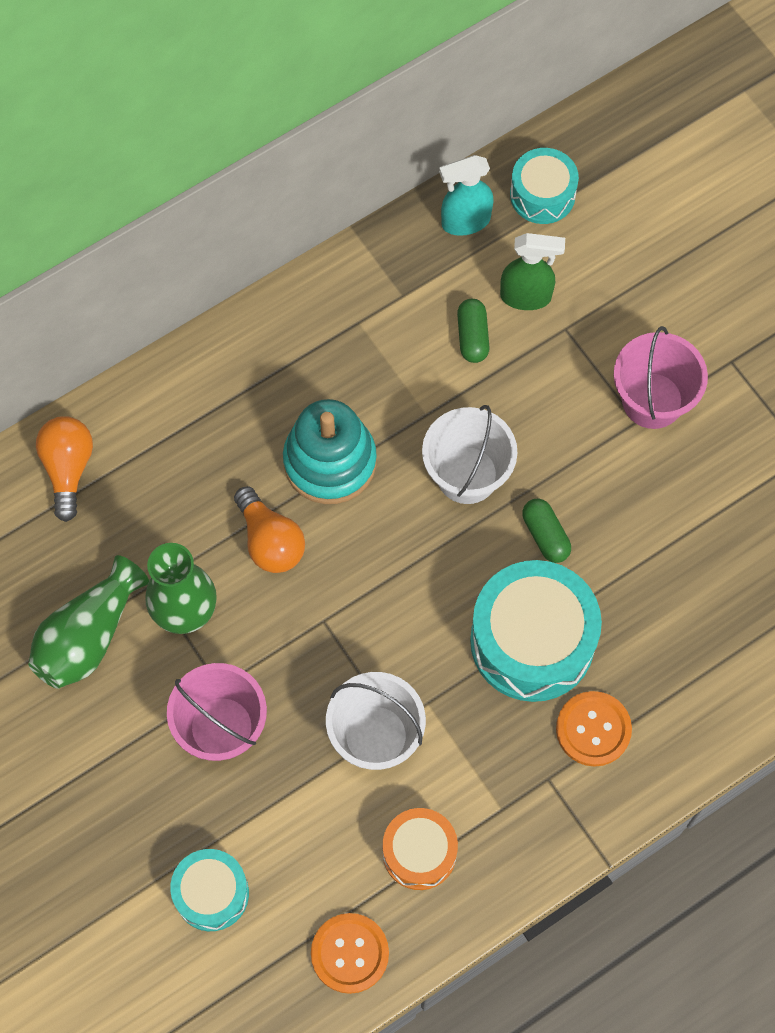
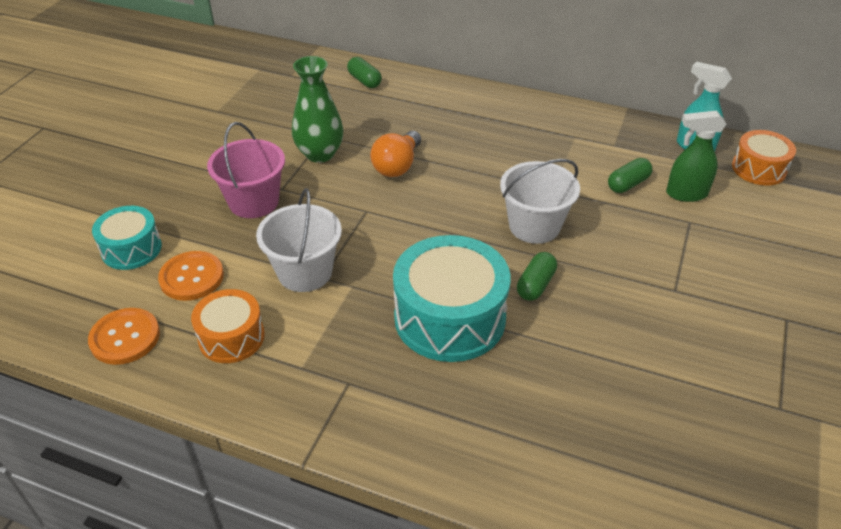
camera: 55 degrees right, 25 degrees down
(68, 469) = (364, 81): orange light bulb -> green capsule
(88, 636) = (270, 128): green vase -> none
(330, 462) = (474, 165): turquoise stacking toy -> none
(526, 296) = (685, 194): green spray bottle -> green spray bottle turned 120 degrees clockwise
(542, 195) = (759, 169): turquoise drum -> orange drum
(593, 729) = (412, 390): orange button -> orange button (191, 277)
(652, 400) = (700, 290): pink bucket -> none

